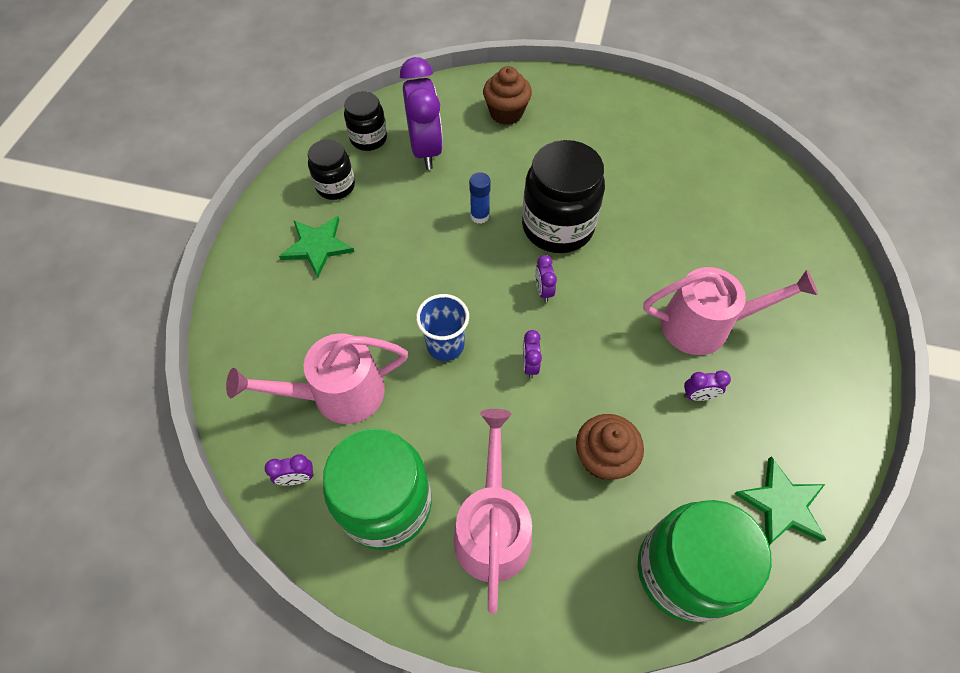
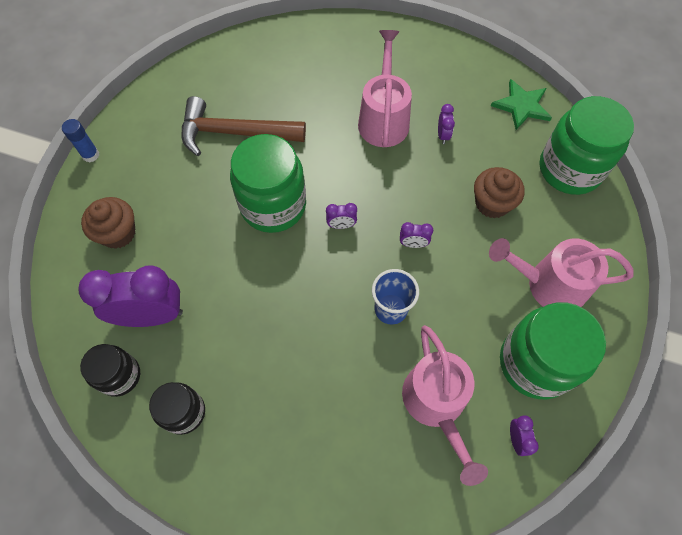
camera: 85 degrees left, 5 degrees up
(317, 246) = (264, 430): green star -> none
(479, 216) = (250, 269): blue glue stick -> blue glue stick (90, 155)
(557, 227) = (273, 205): black jar -> green jar
(642, 182) = (234, 133): none -> brown hammer

